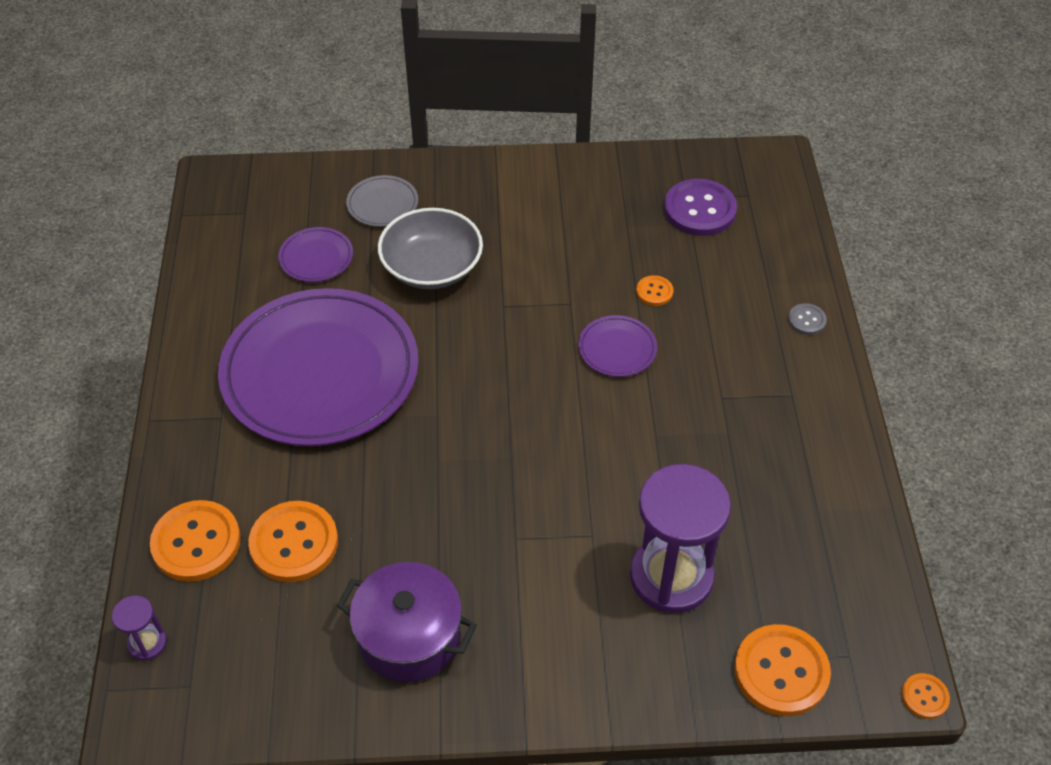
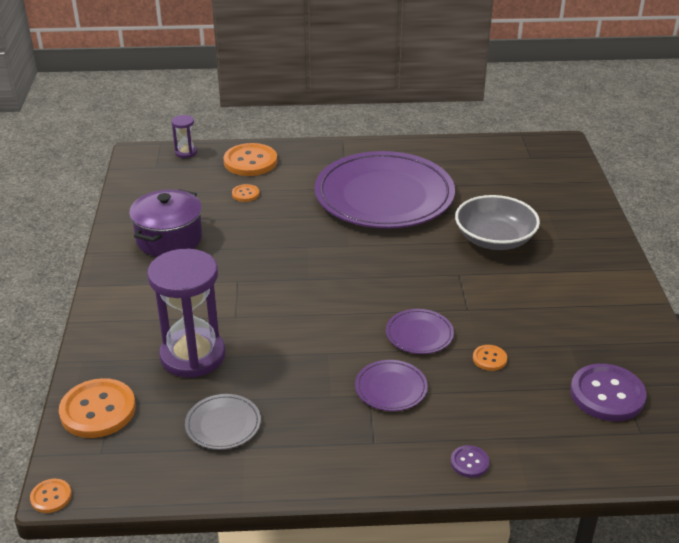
camera: 90 degrees right, 15 degrees down
(294, 543) = (245, 194): orange button -> orange button, size x0.49
(316, 257) = (493, 188): purple plate -> purple plate (391, 388)
(382, 204) = (557, 214): grey plate -> grey plate (223, 424)
(806, 320) = (469, 462): grey button -> purple button

